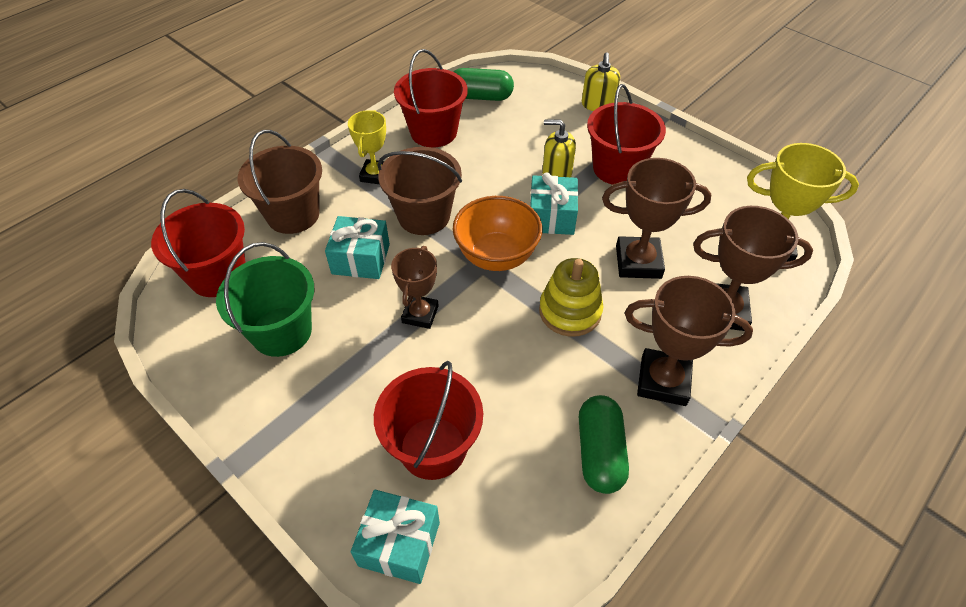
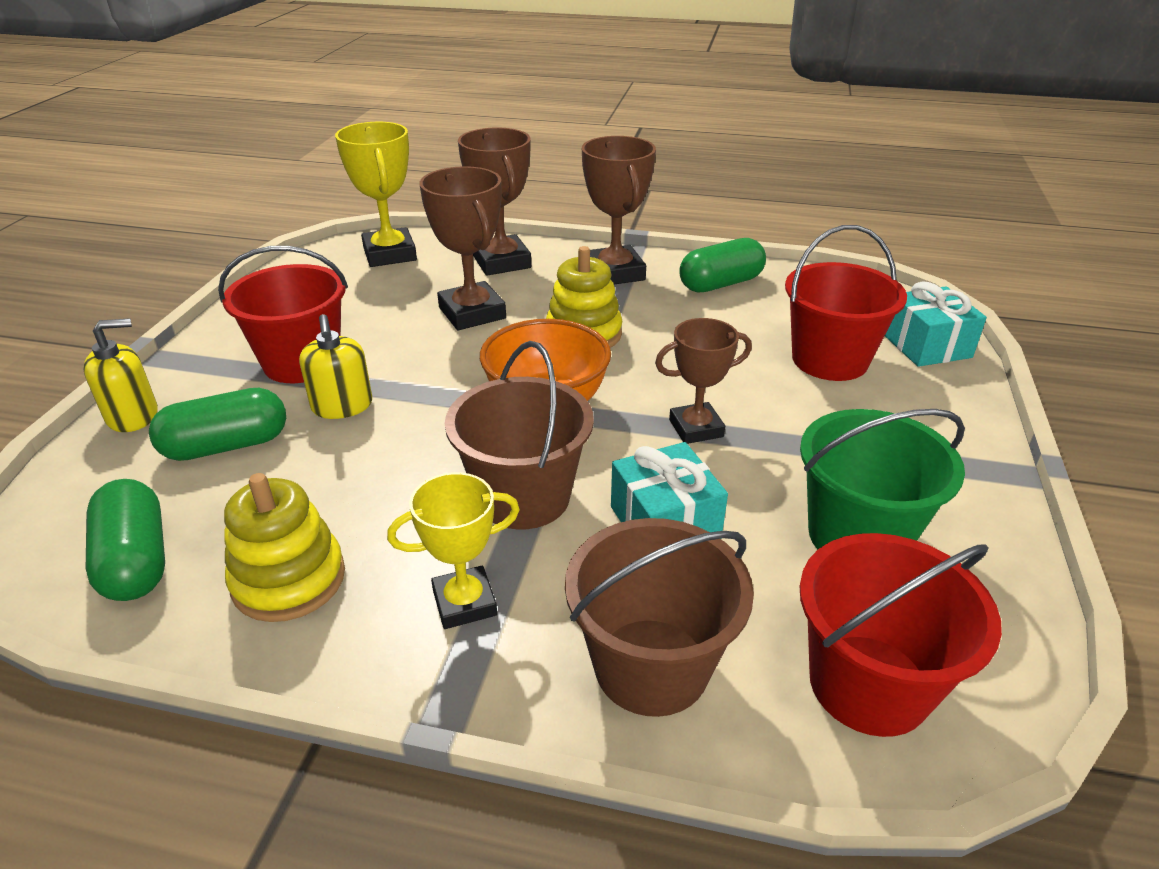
camera: 120 degrees left, 15 degrees down
(433, 132) = (289, 579): red bucket -> yellow stacking toy
(547, 129) = (226, 446): none -> green capsule
(551, 217) = (439, 385): turquoise gift -> none

